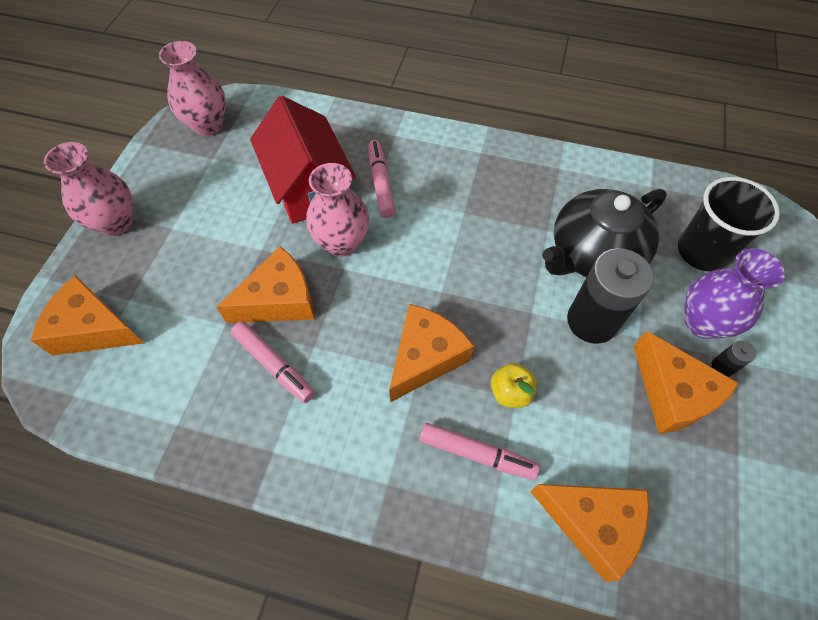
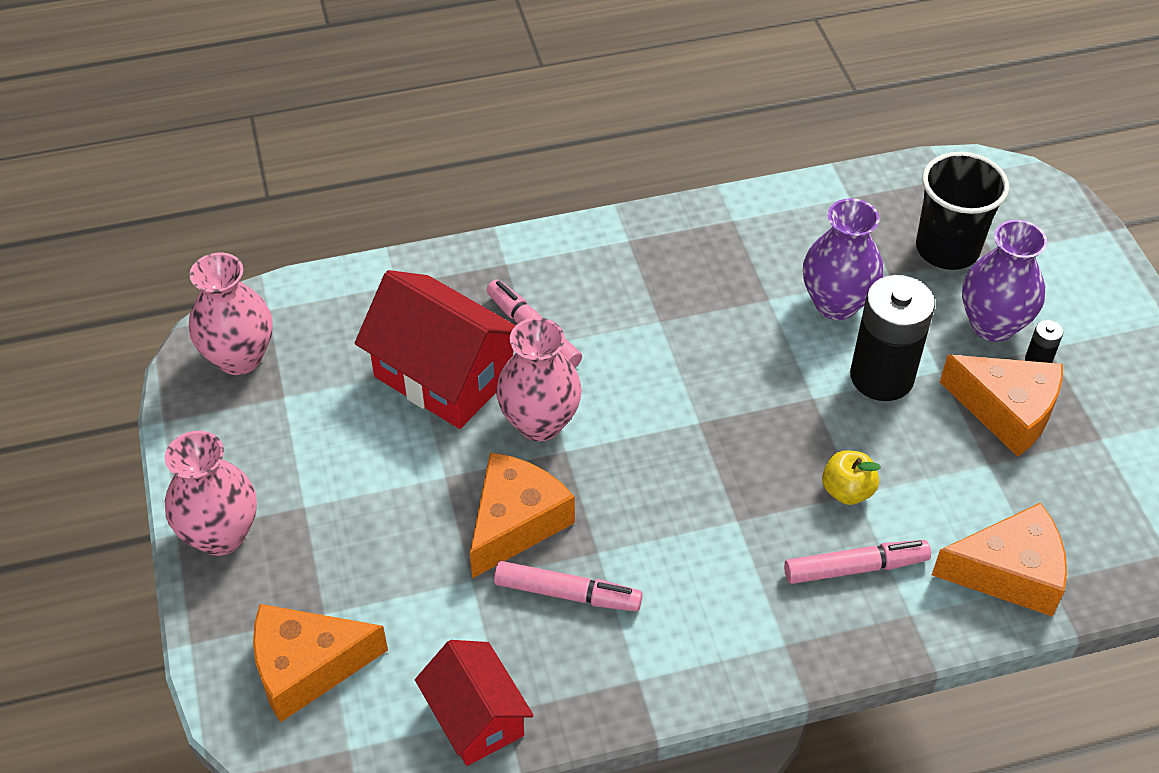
camera: 30 degrees left, 10 degrees down
(157, 418) = (476, 717): none -> red house
(425, 357) = (732, 500): orange cheese -> none
(593, 254) = (836, 303): black teapot -> purple vase

